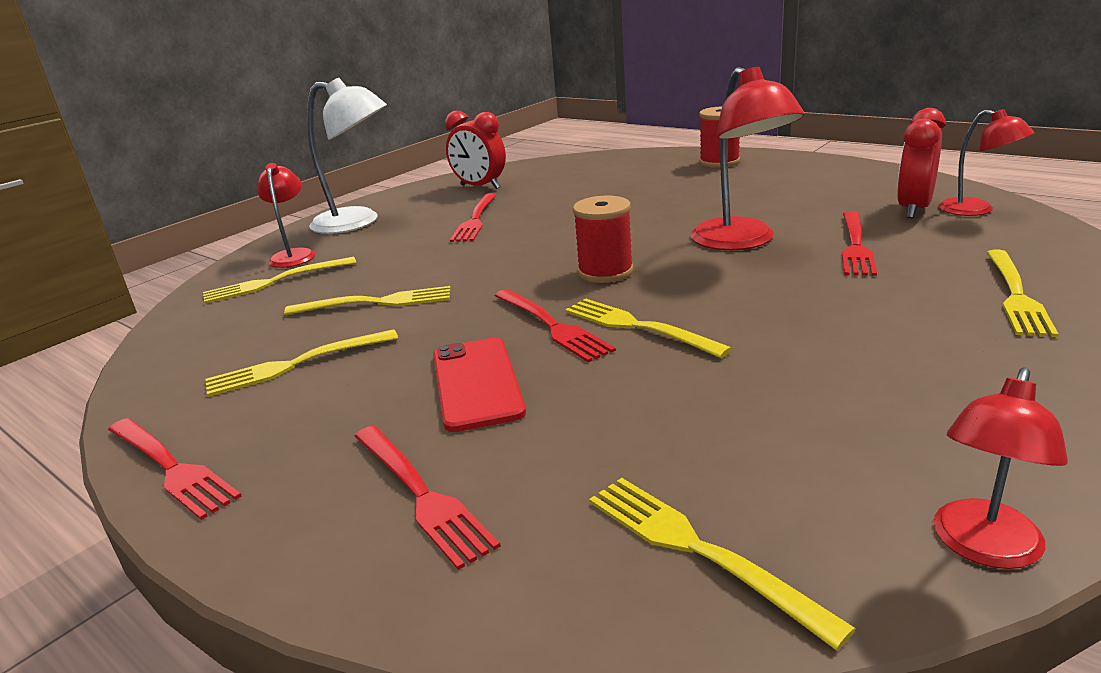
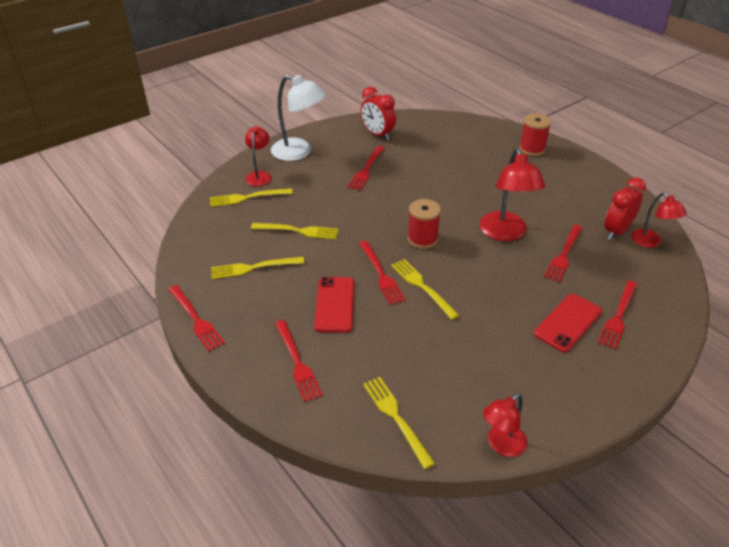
camera: 10 degrees right, 15 degrees up
(937, 320) = (568, 322): none -> red phone
(1016, 296) = (618, 317): yellow fork -> red fork

